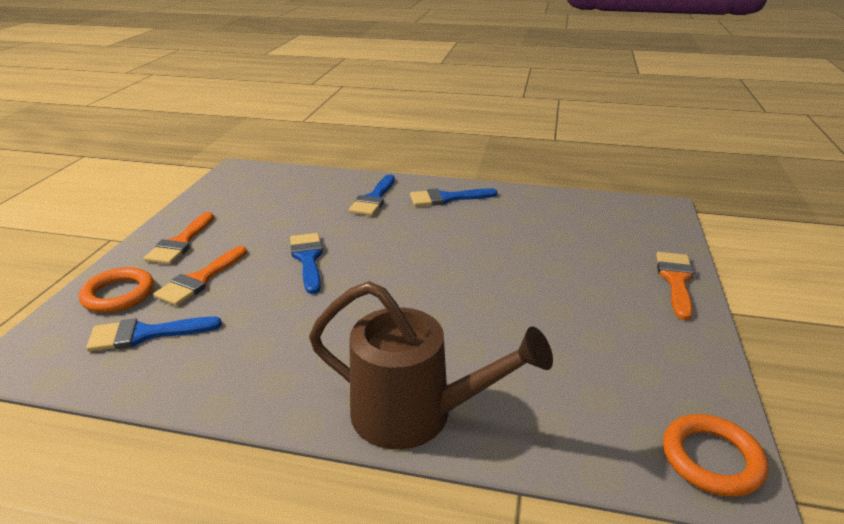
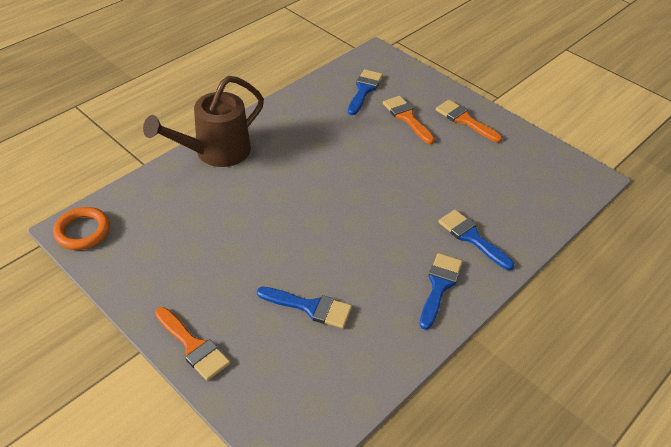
camera: 120 degrees right, 15 degrees up
(118, 294) = (414, 88): orange ring -> none
(308, 259) = (396, 167): blue brush -> blue brush (310, 307)

